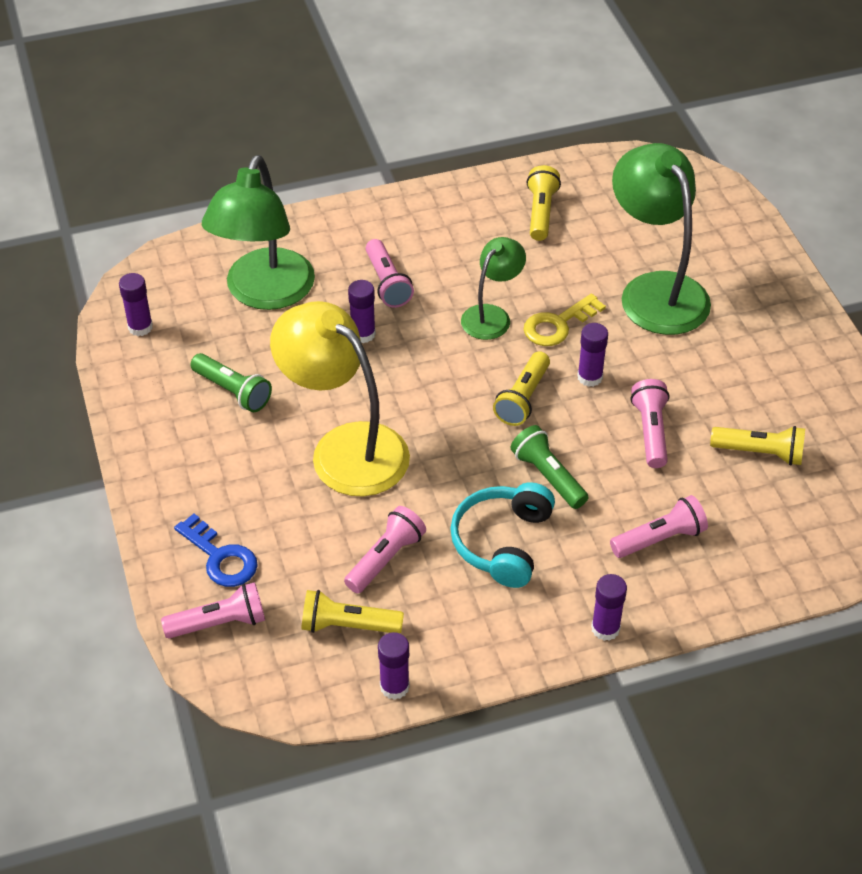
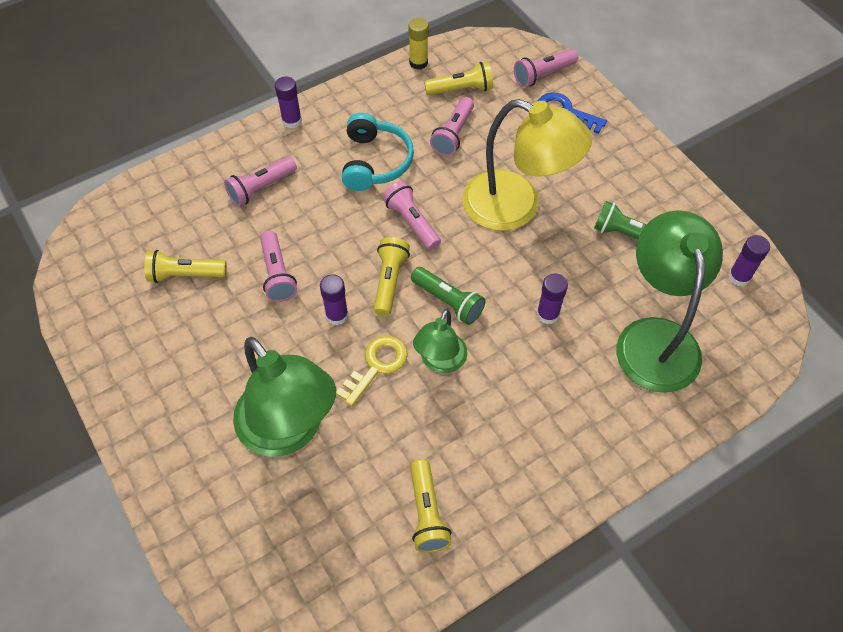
camera: 165 degrees right, 10 degrees up
(387, 283) = (549, 376): pink flashlight -> pink flashlight (411, 222)
(394, 686) = (418, 62): purple glue stick -> yellow glue stick
(548, 476) = (353, 218): green flashlight -> green flashlight (448, 301)

